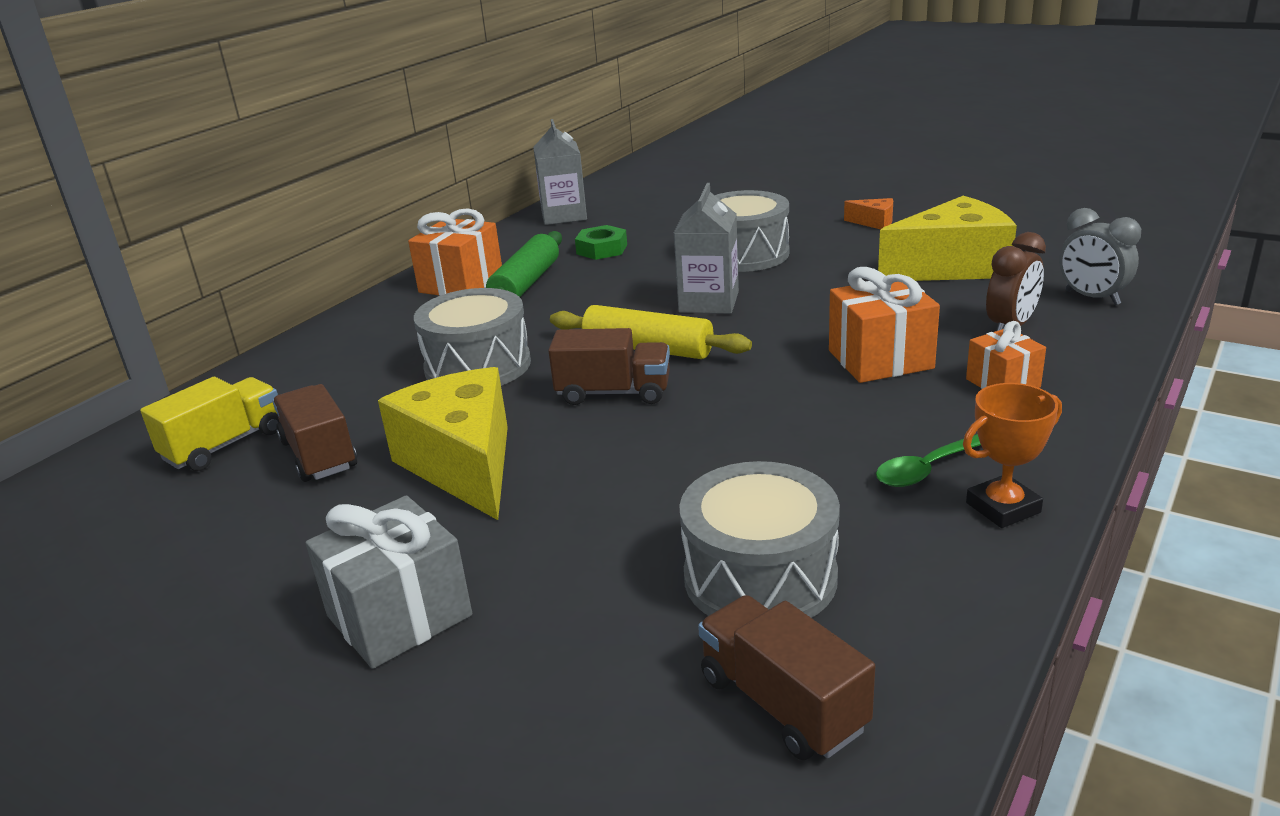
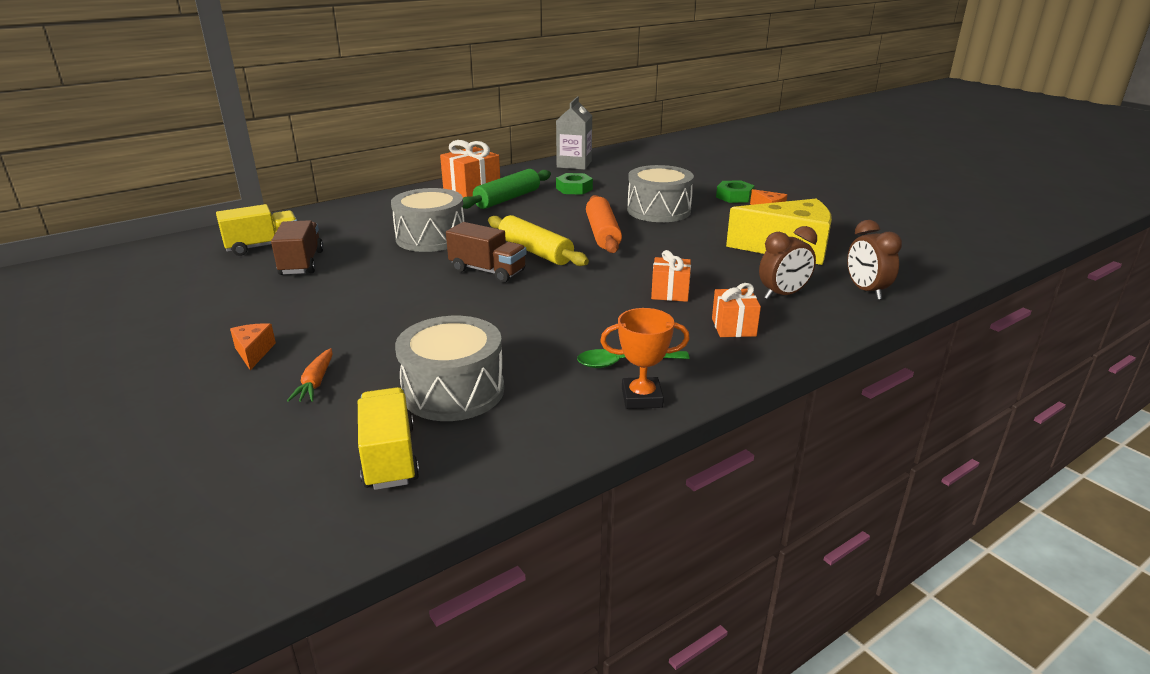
camera: 20 degrees right, 0 degrees up
(399, 615) = (254, 352): grey gift -> orange cheese
(464, 464) = (366, 287): yellow cheese -> none
(550, 630) = (316, 383): none -> orange carrot
(709, 302) = (602, 234): grey carton -> orange rolling pin
(782, 703) = (390, 457): brown truck -> yellow truck
(815, 215) = (734, 197): none -> green nut
(880, 359) = (670, 293): orange gift -> orange gift, size x0.62
(1092, 298) = (866, 291): grey clock -> brown clock

